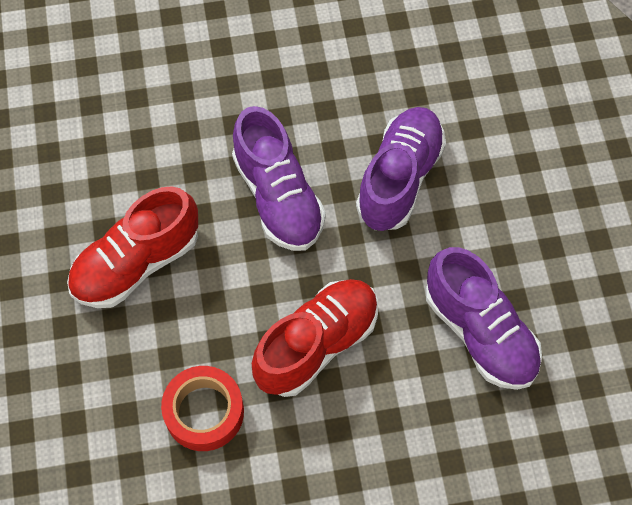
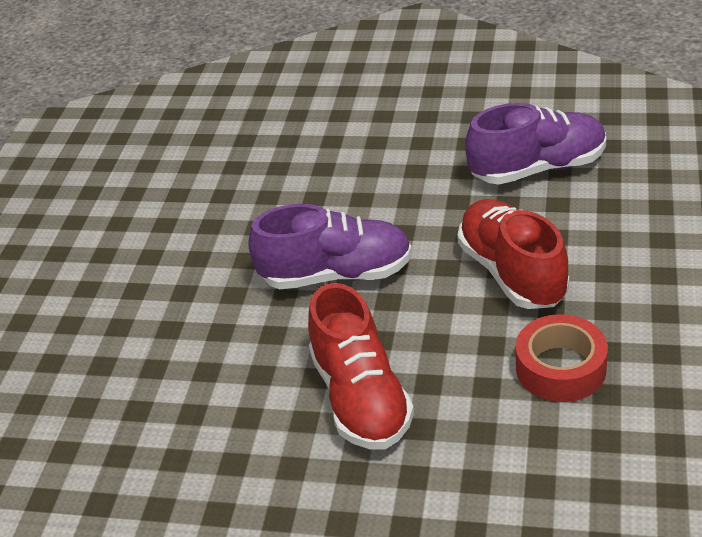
camera: 65 degrees left, 25 degrees down
(399, 178) = (359, 191): purple shoe -> none

